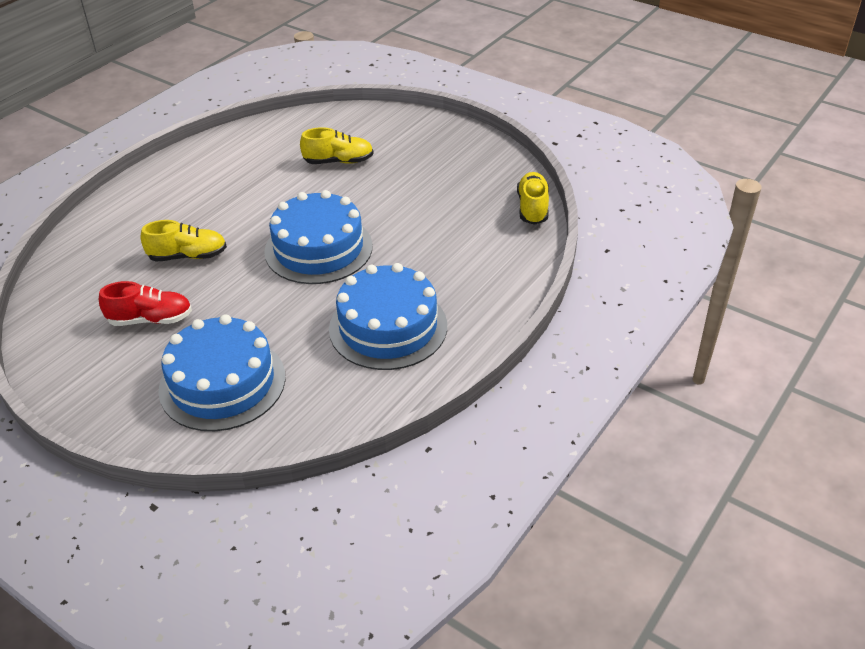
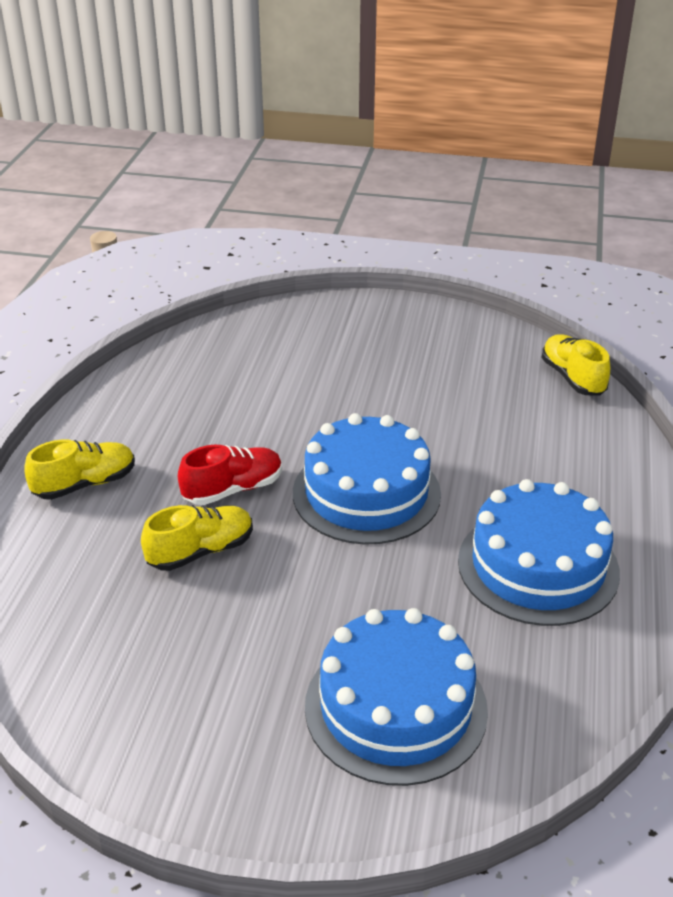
camera: 25 degrees left, 5 degrees down
(151, 319) = (222, 653): red shoe -> red shoe (233, 489)
(338, 161) = (296, 379): yellow shoe -> yellow shoe (85, 484)

